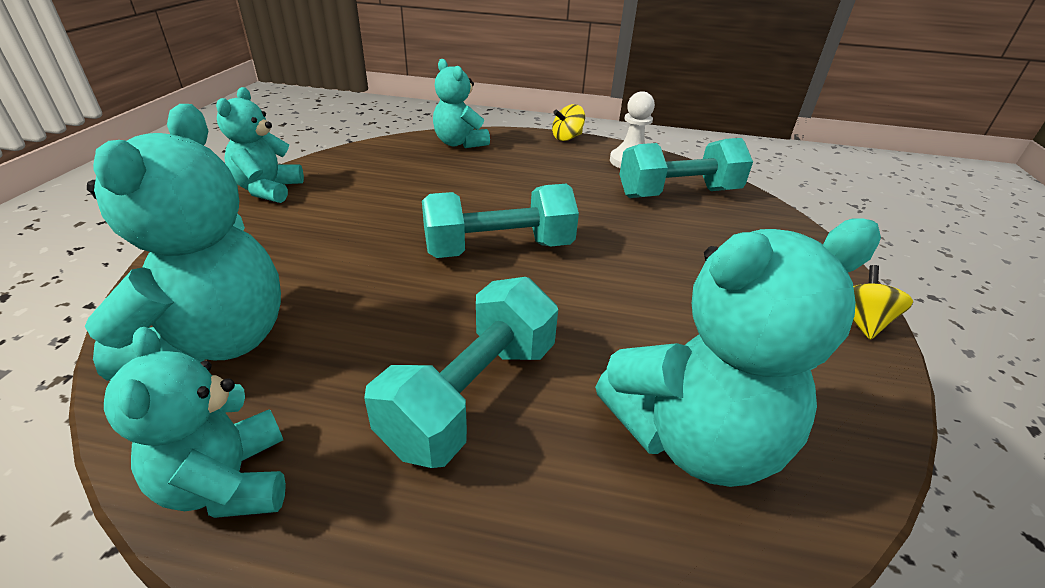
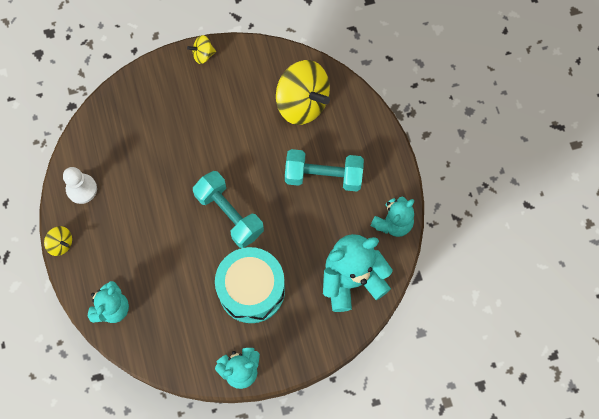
camera: 115 degrees left, 35 degrees up
(356, 230) = (251, 290): none -> turquoise drum
(678, 194) = (116, 149): turquoise dumbbell -> none
(694, 438) = (302, 103): turquoise teddy bear -> yellow spinning top

